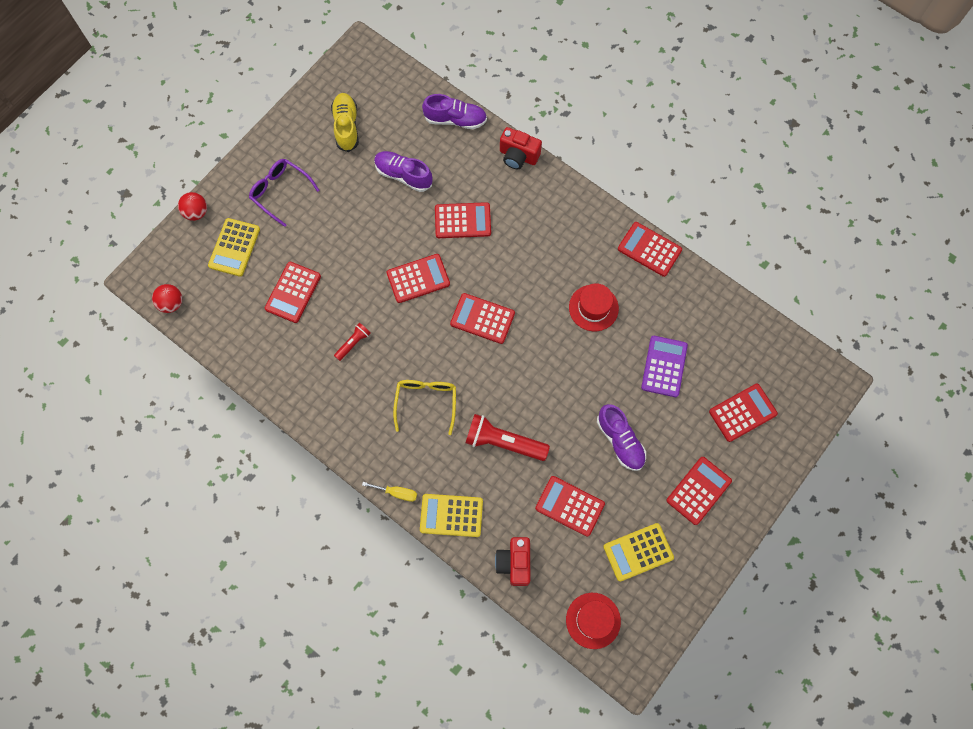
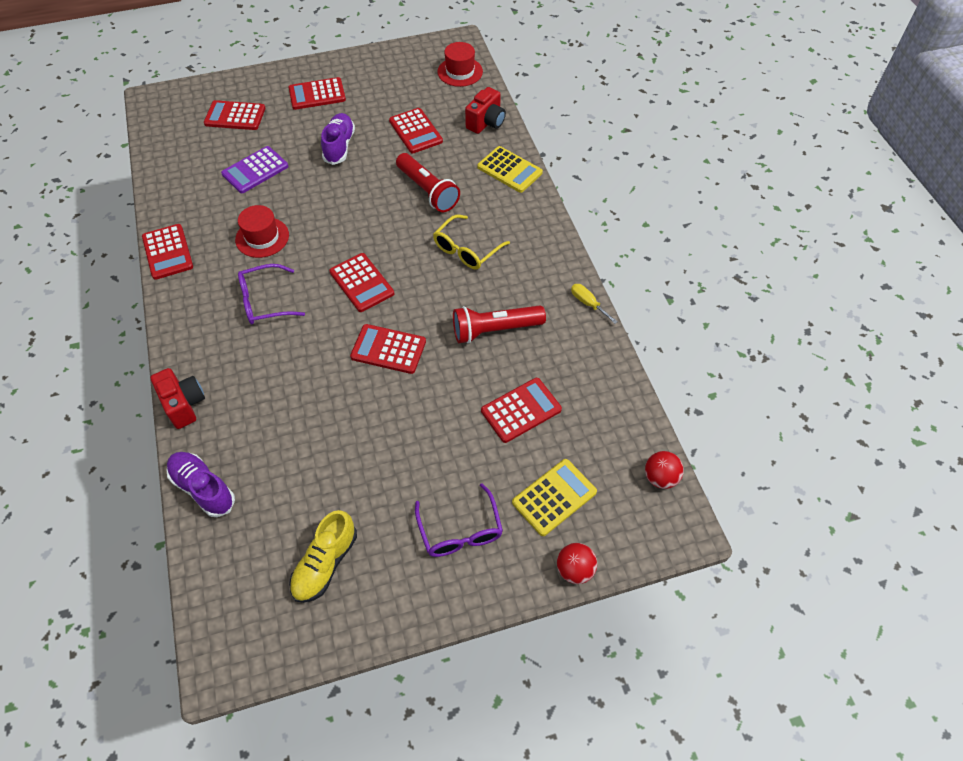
camera: 145 degrees left, 15 degrees down
(353, 343) = (494, 330): red flashlight -> red flashlight, size x1.89
(397, 493) = (541, 204): yellow screwdriver -> yellow screwdriver (588, 303)
(403, 175) = (313, 461): purple shoe -> none
(462, 220) = (298, 376): red calculator -> none
(538, 258) = (265, 301): none -> purple glasses
(638, 552) = (394, 86): yellow calculator -> none

